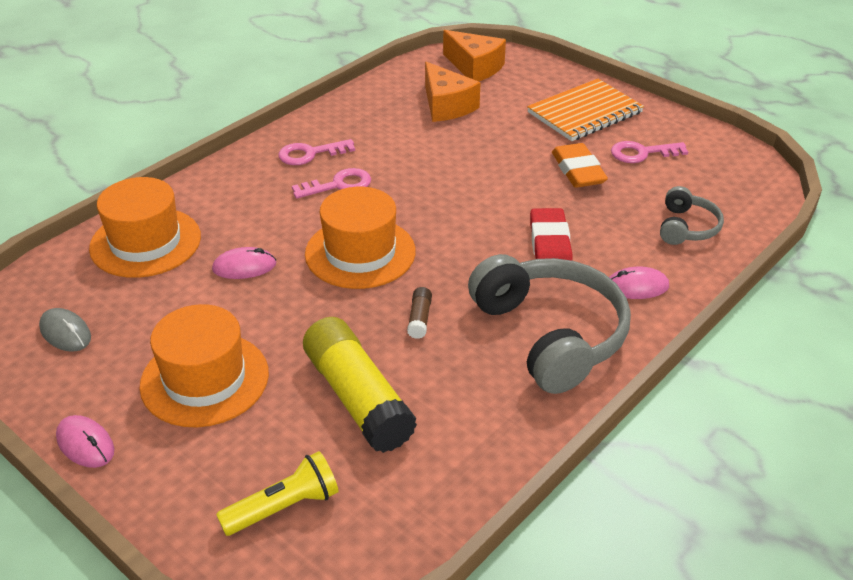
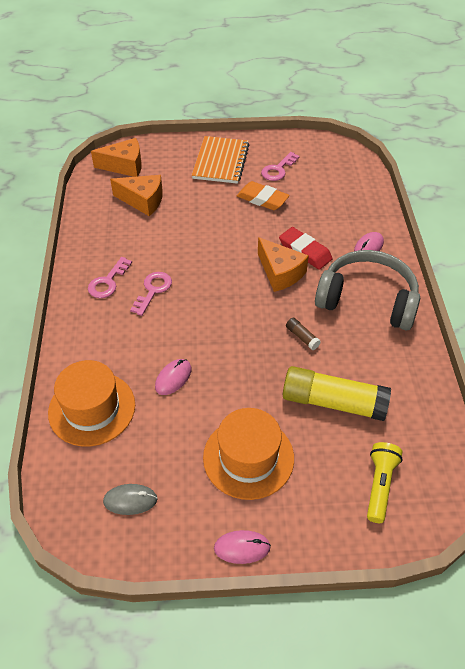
camera: 45 degrees left, 10 degrees up
(360, 253) = (222, 322): orange hat -> none
(489, 248) = (280, 273): none -> orange cheese
(687, 227) = (348, 200): grey headphones -> none

